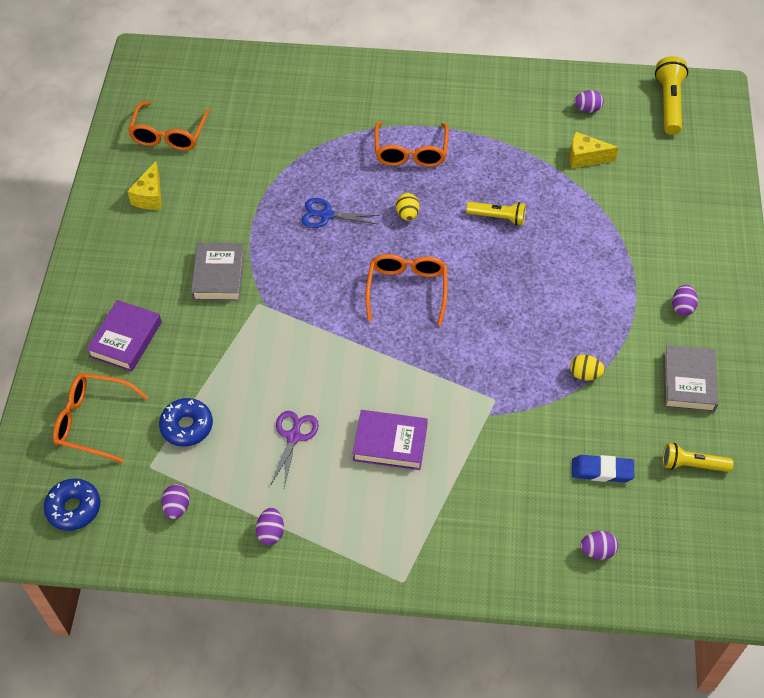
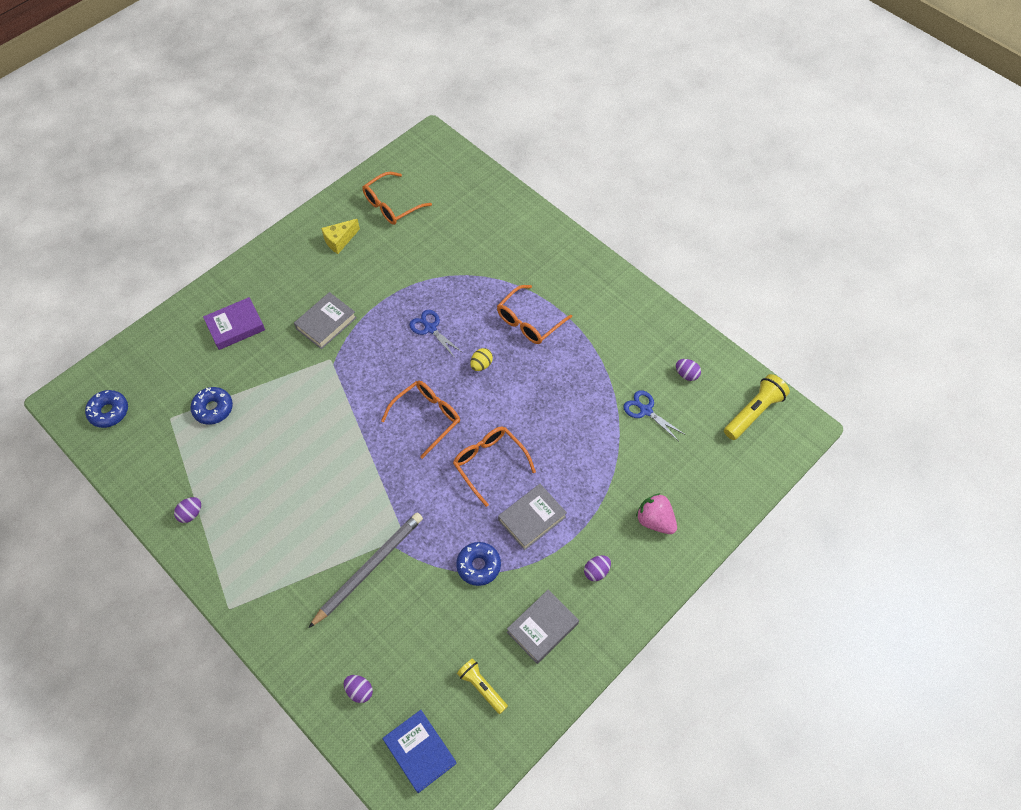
camera: 40 degrees right, 5 degrees up
(92, 421) = (169, 365): orange glasses -> orange glasses (489, 463)
(177, 507) = (159, 455): purple egg -> none
(293, 436) = (263, 463): purple scissors -> none
(390, 443) = (312, 513): purple book -> none
(494, 448) = (369, 568): none -> grey pencil
(498, 217) = (538, 410): yellow flashlight -> none
(585, 158) = (645, 410): yellow cheese -> blue scissors
(585, 374) = (478, 566): yellow egg -> blue donut
(587, 305) = (532, 518): none -> grey book
(602, 471) = (419, 640): blue eraser -> none
(684, 236) = (655, 520): none -> pink strawberry
(699, 555) = (420, 751): none -> blue book

